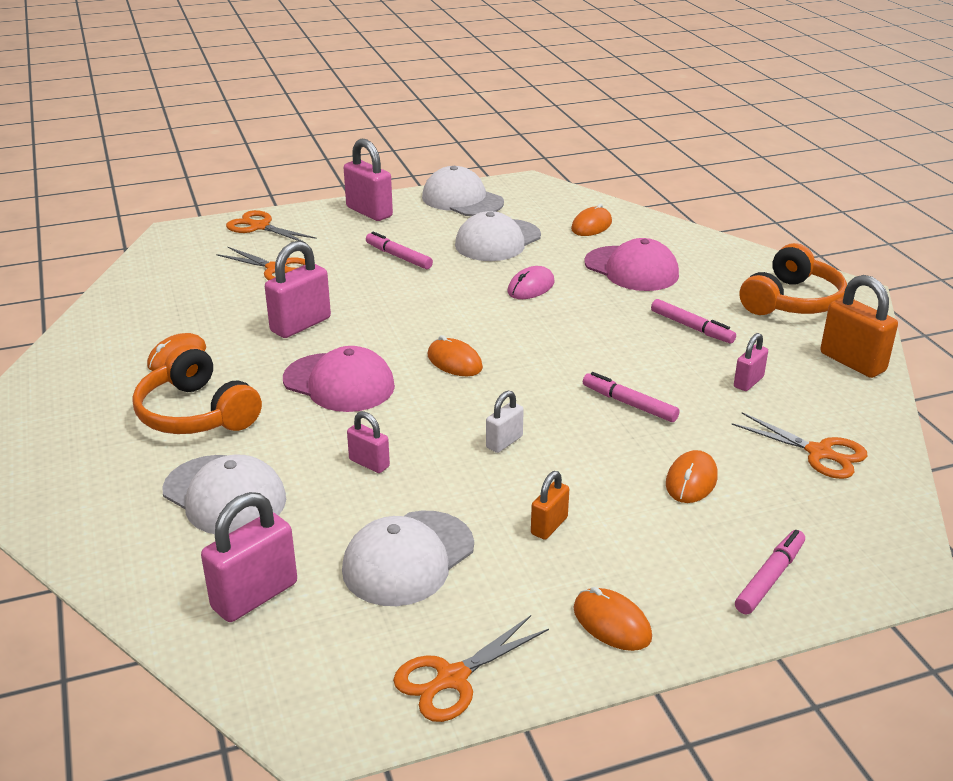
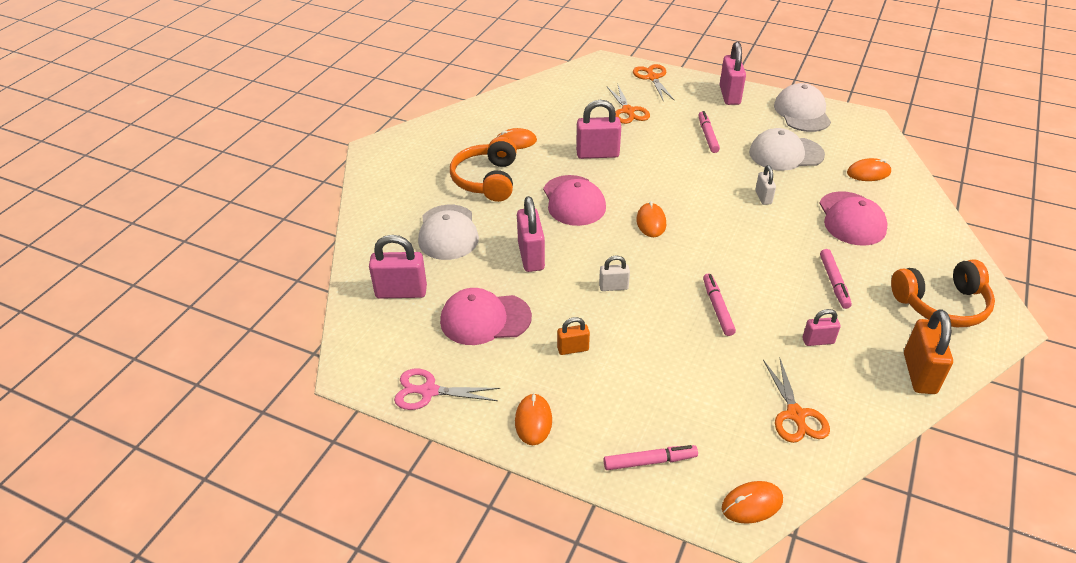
camera: 45 degrees right, 10 degrees up
(369, 463) = (531, 256): pink padlock -> pink padlock, size x1.77
(408, 558) = (485, 319): white cap -> pink cap
(452, 679) = (428, 391): orange scissors -> pink scissors
(531, 287) = (763, 197): pink mouse -> white padlock
(691, 480) = (687, 377): orange mouse -> orange mouse (752, 504)

